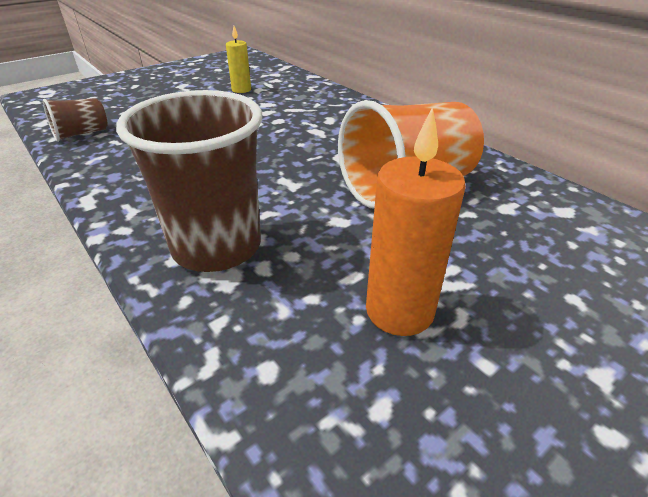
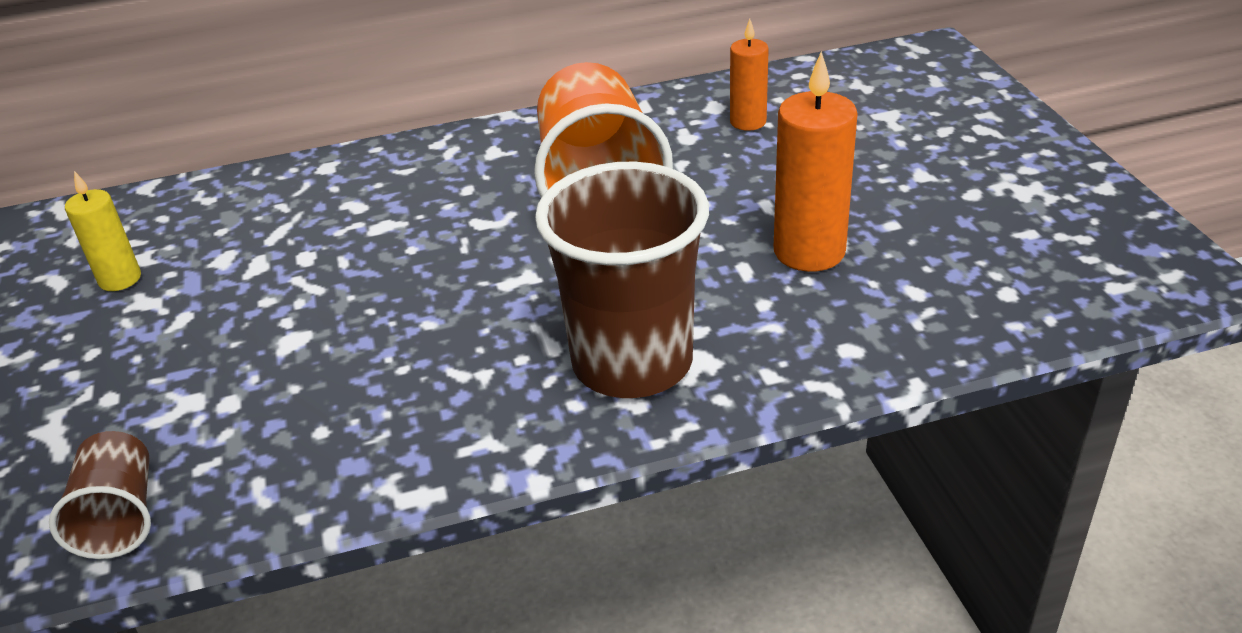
camera: 65 degrees left, 0 degrees up
(562, 232) = (748, 122): none -> orange candle

